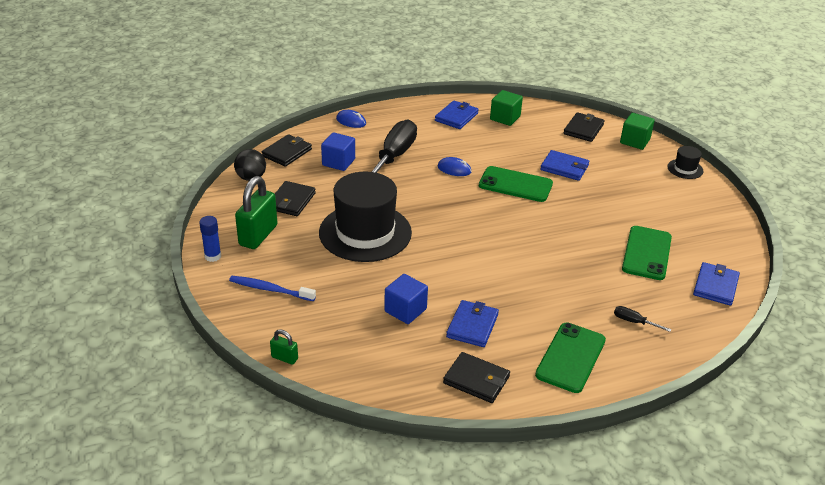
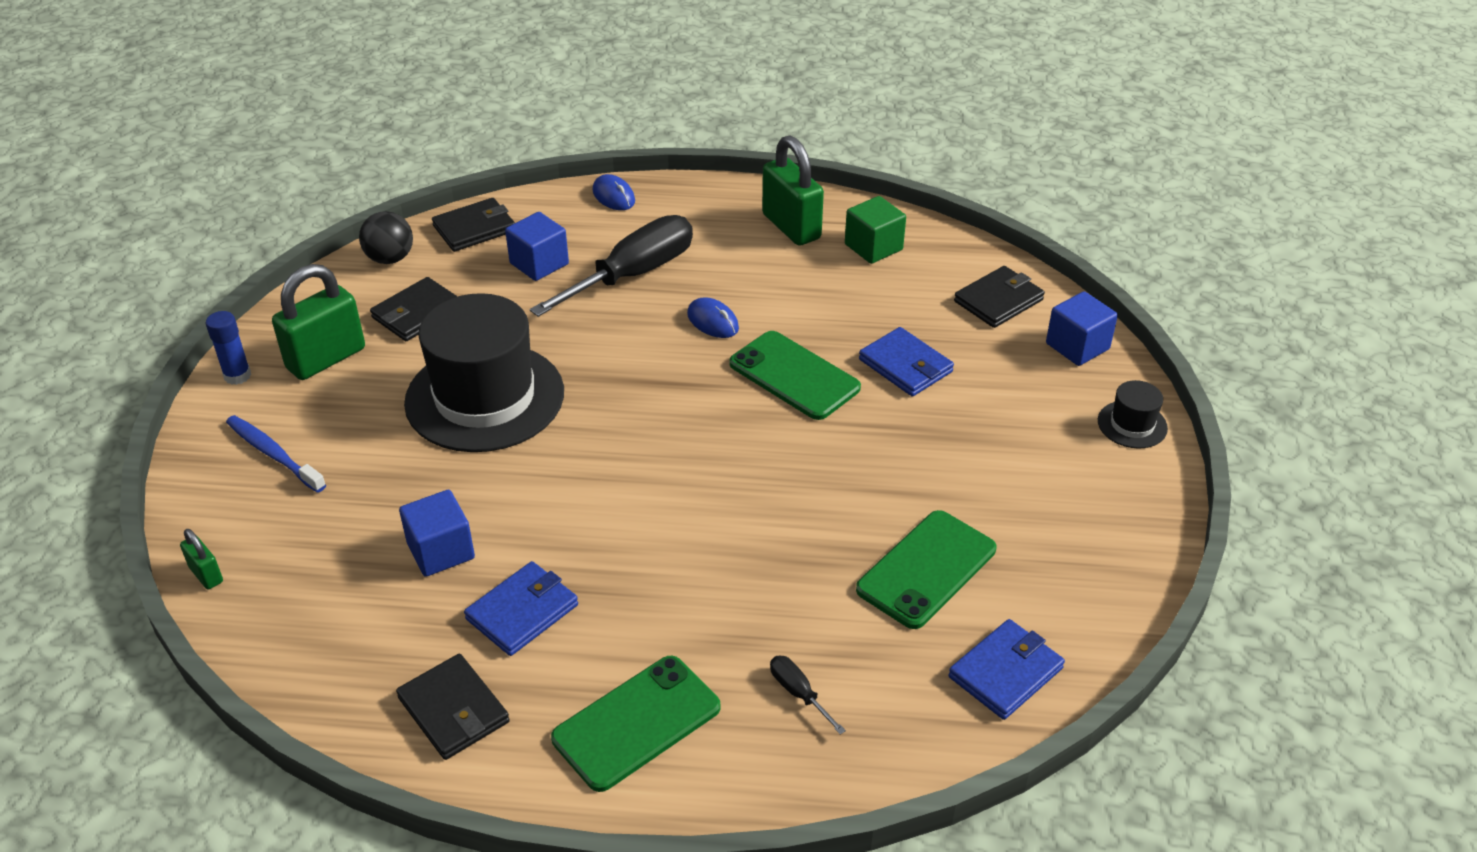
camera: 25 degrees right, 5 degrees up
(456, 117) = (791, 227): blue wallet -> green padlock
(635, 141) = (1077, 346): green cube -> blue cube

